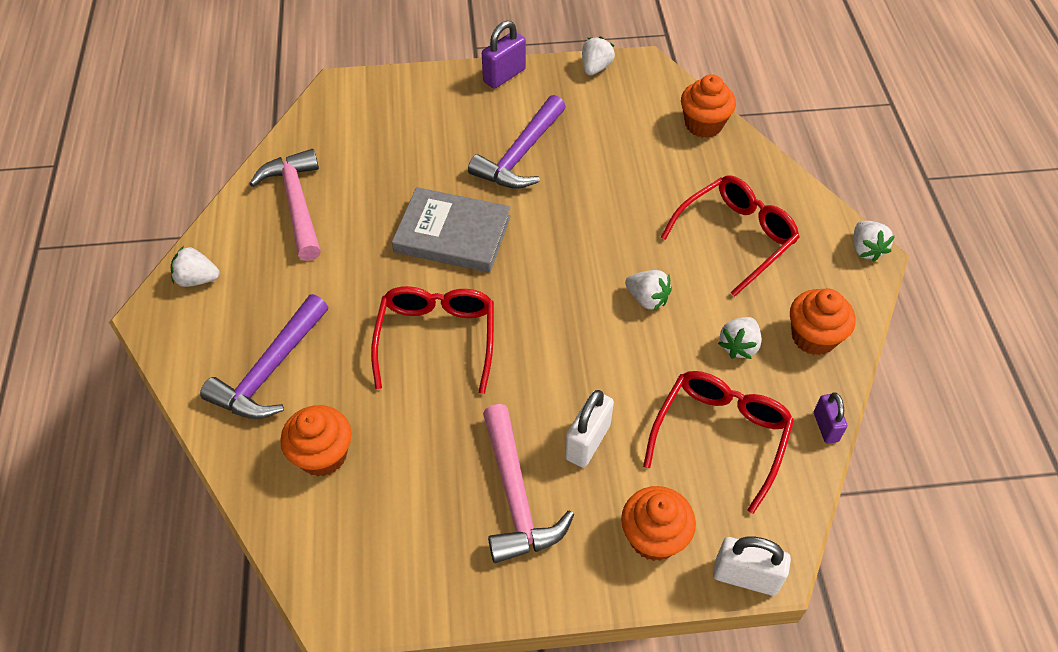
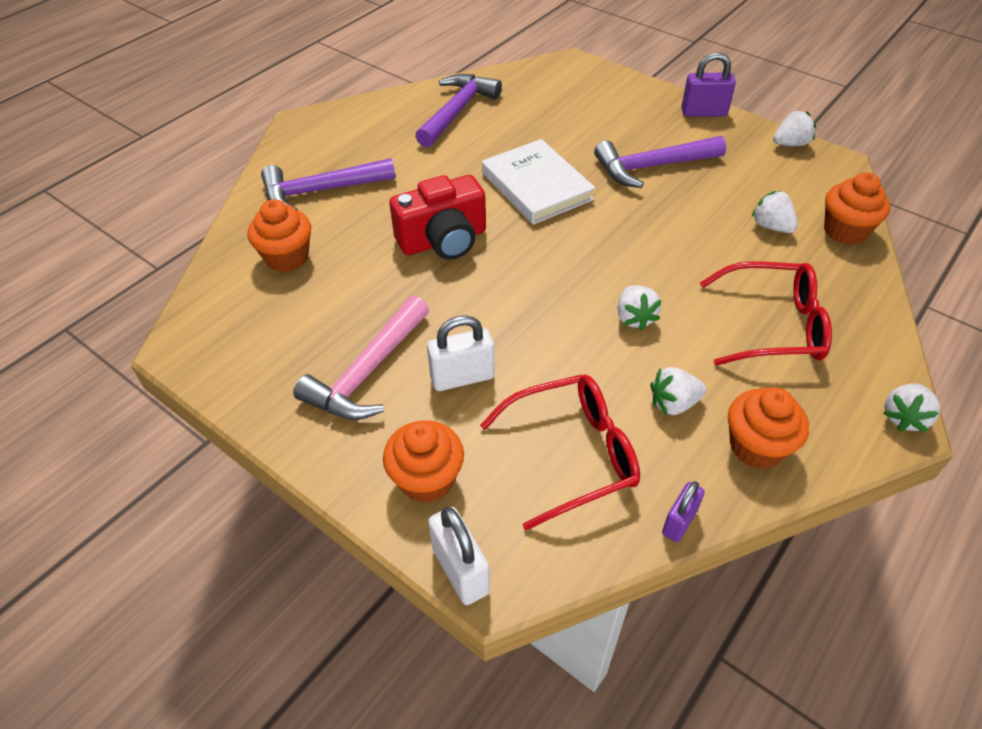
camera: 45 degrees right, 5 degrees down
(197, 279) = (347, 118): white strawberry -> white strawberry (771, 226)
(296, 203) = (457, 111): pink hammer -> purple hammer
(437, 339) = (443, 240): red glasses -> red camera
(452, 234) = (536, 186): grey book -> white book

